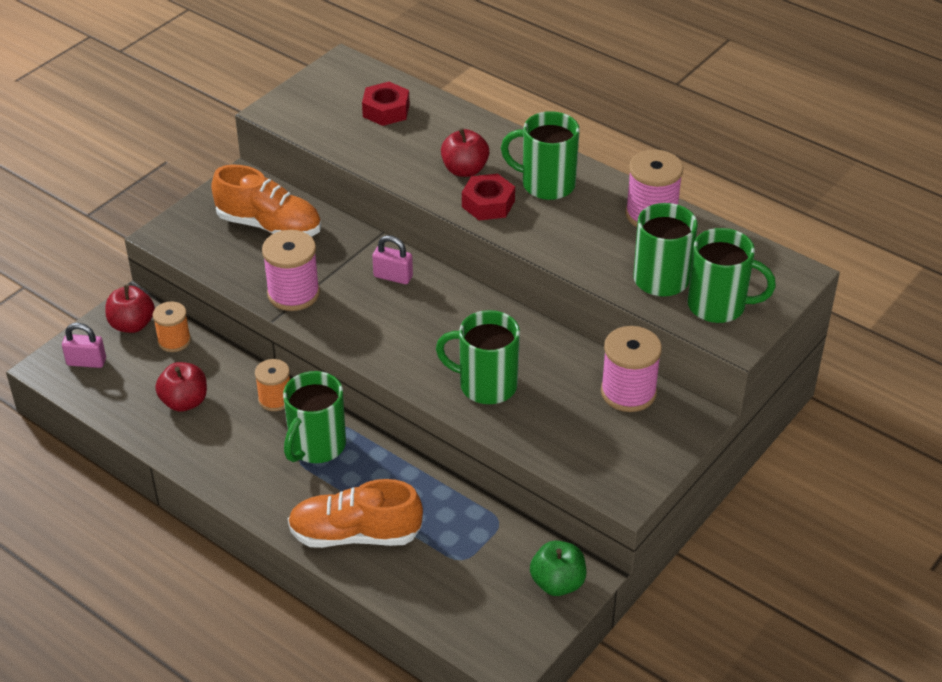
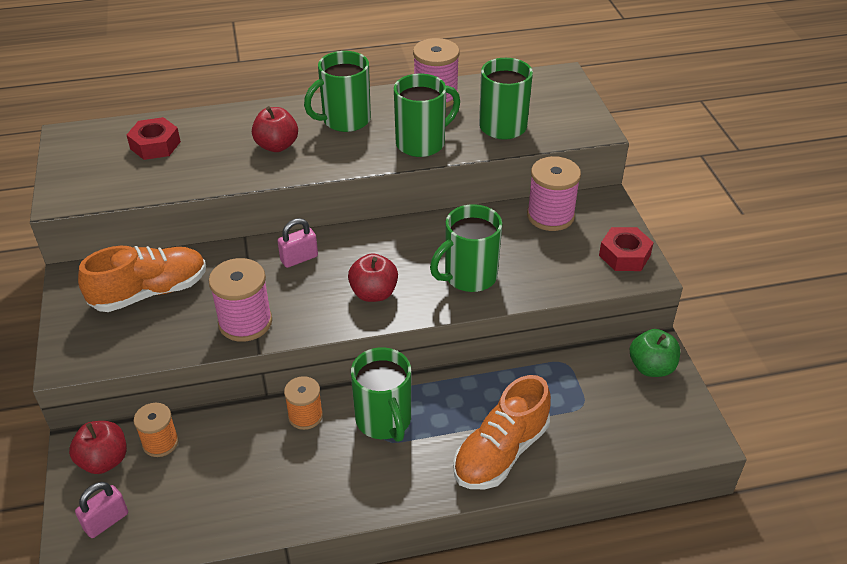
camera: 50 degrees left, 0 degrees up
(184, 402) = (239, 477): red apple -> red apple (374, 293)
(488, 204) = (328, 155): red nut -> red nut (624, 255)
(718, 306) = (556, 119): green mug -> green mug (422, 143)

